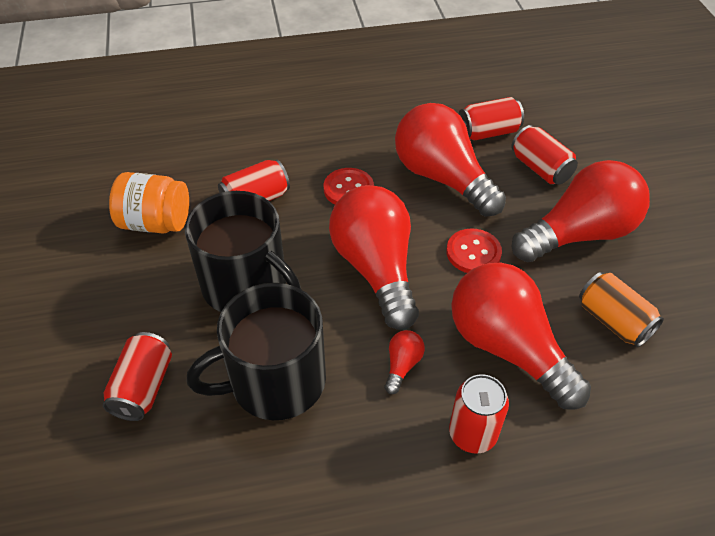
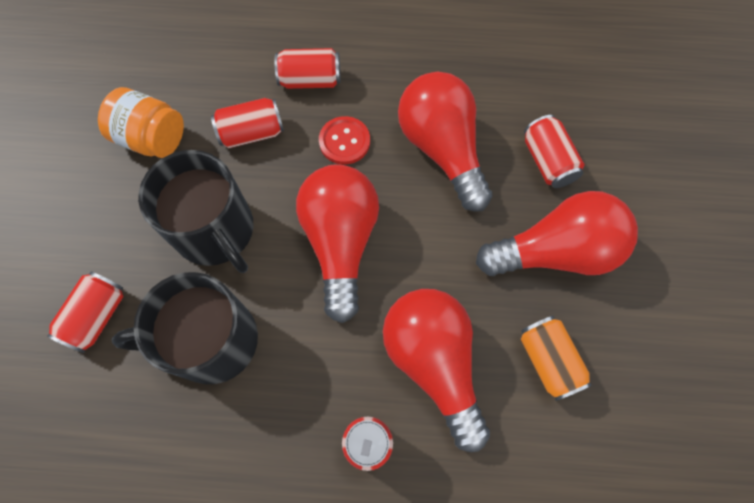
camera: 15 degrees right, 20 degrees up
(402, 365) = (329, 355): red light bulb -> none
(473, 253) = (440, 247): red button -> none
(488, 132) = (510, 102): red can -> red can (310, 80)

